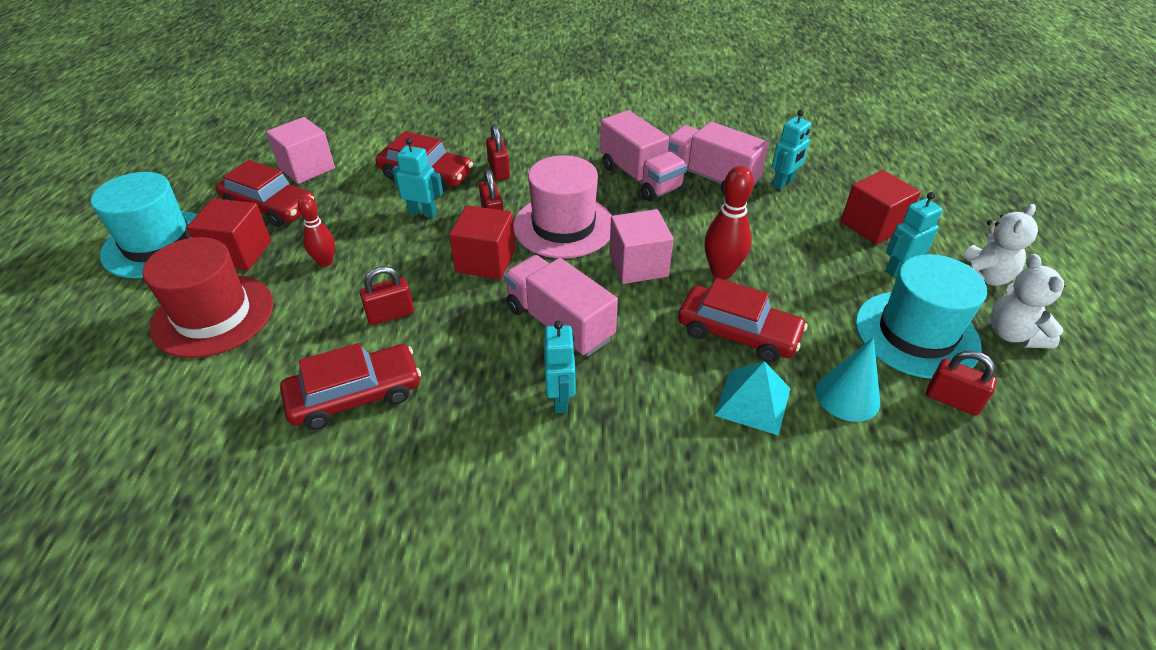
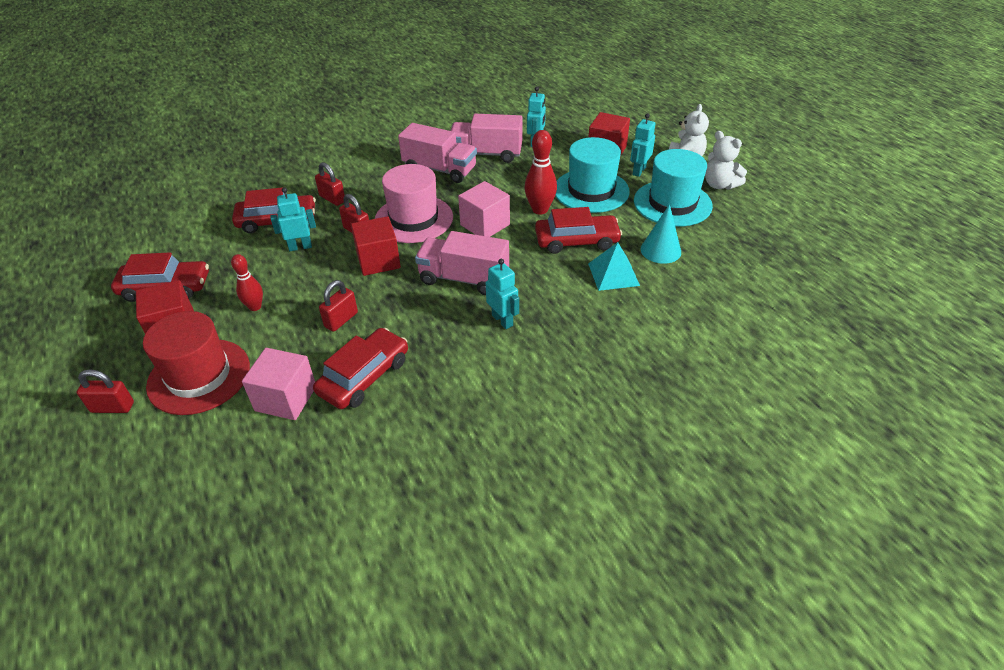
camera: 30 degrees left, 0 degrees up
(158, 244) = (91, 350): turquoise hat -> turquoise hat (591, 190)
(306, 168) = (168, 249): pink cube -> pink cube (286, 398)
(952, 400) = (713, 230): red padlock -> red padlock (112, 407)

